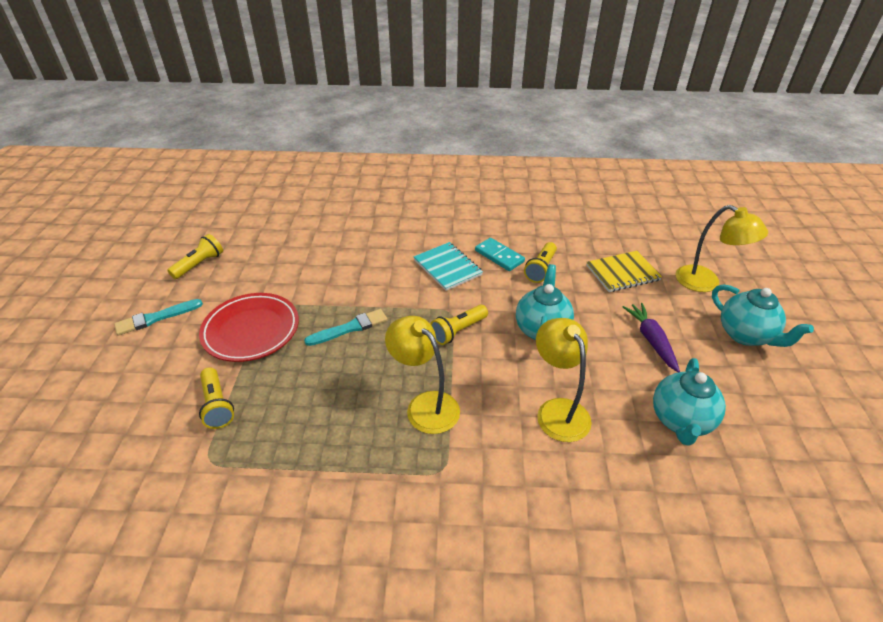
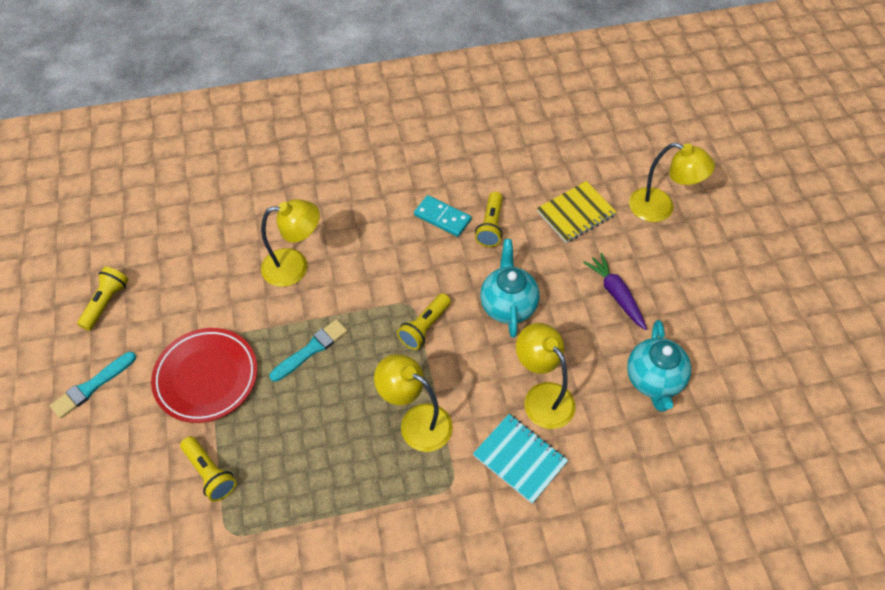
camera: 15 degrees left, 15 degrees up
(361, 267) = (295, 266): none -> yellow lamp
(447, 267) = (390, 246): turquoise notebook -> turquoise notebook (520, 459)
(746, 335) = (703, 268): turquoise teapot -> none

